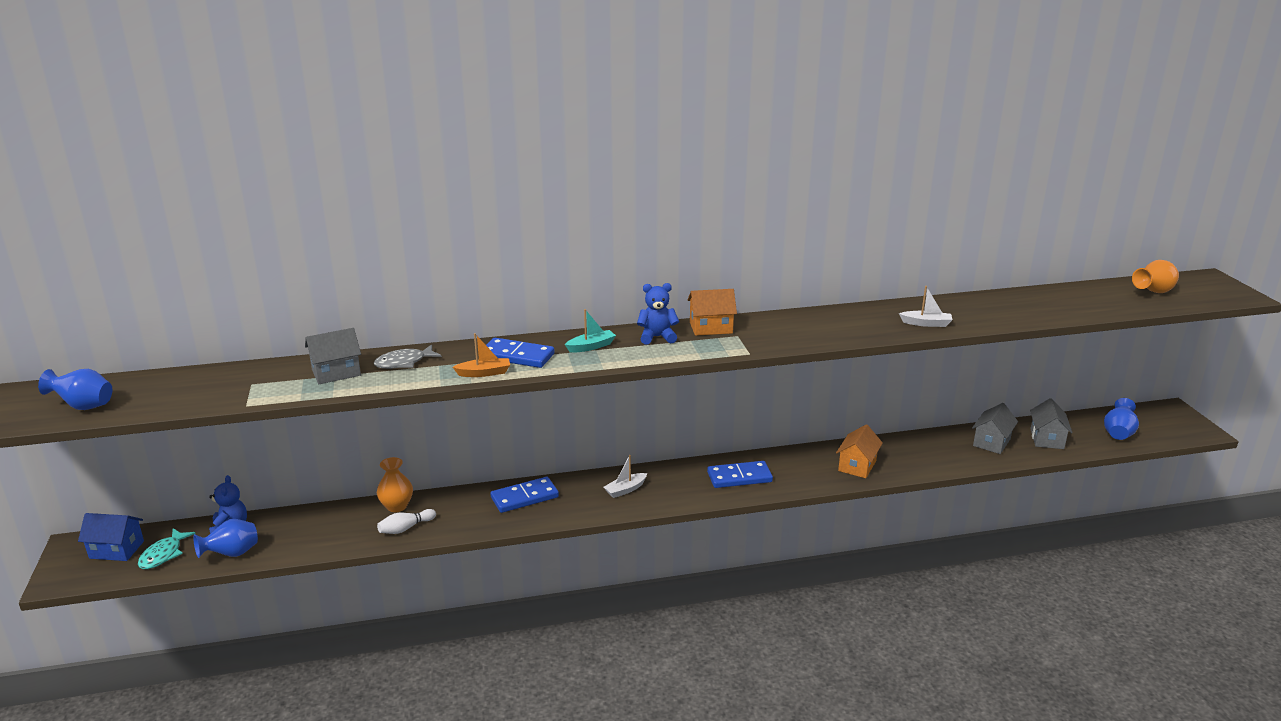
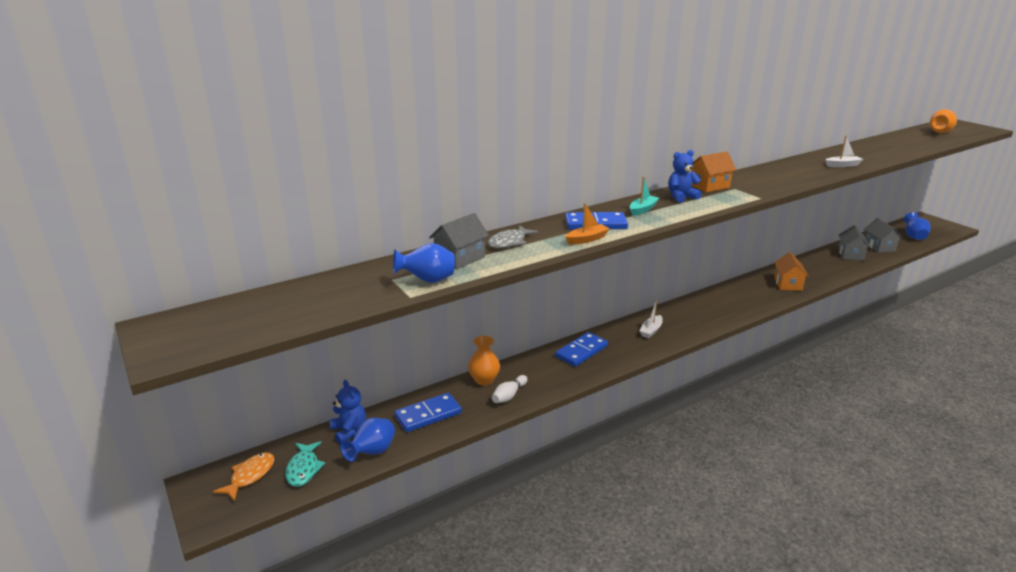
camera: 20 degrees left, 0 degrees up
(84, 406) = (241, 326): blue vase -> blue vase (427, 281)
(116, 549) = (250, 476): blue house -> orange fish
(739, 477) = (720, 306): blue domino -> blue domino (428, 415)

